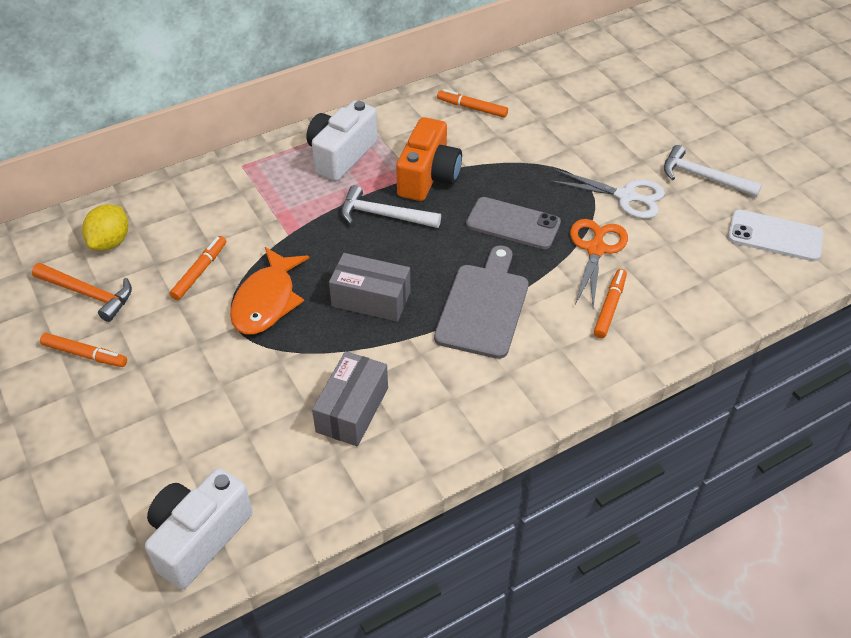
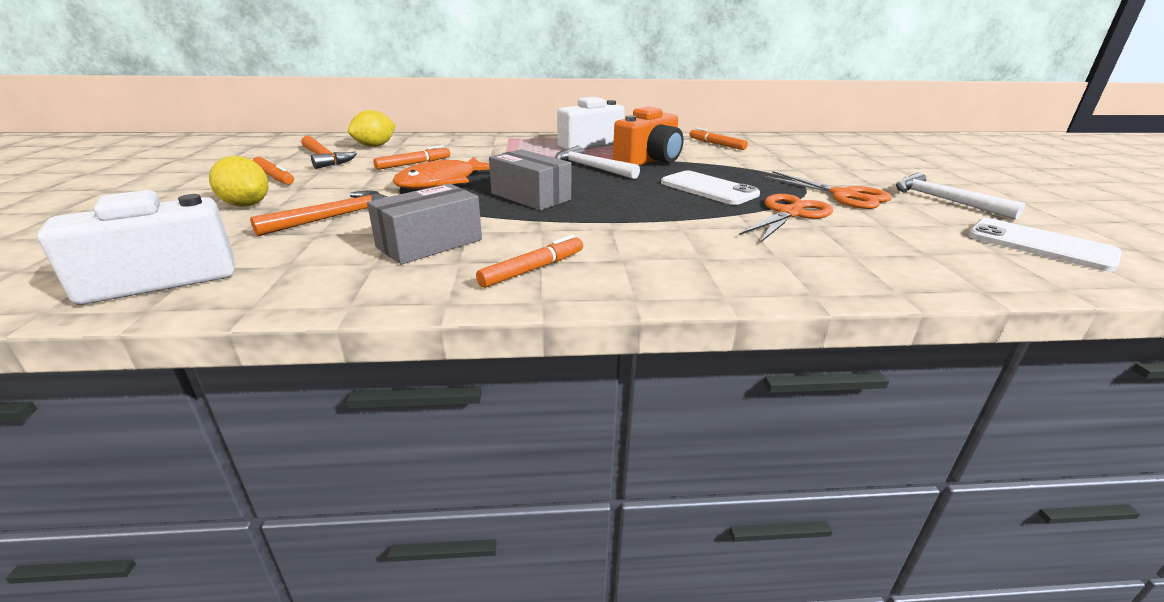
camera: 25 degrees right, 20 degrees down
(127, 416) = (246, 205): none -> yellow lemon
(234, 403) = (335, 217): none -> orange hammer
(484, 306) = (636, 219): grey cutting board -> none
(513, 224) = (708, 189): grey phone -> white phone
(610, 307) = (784, 246): orange marker -> orange marker (533, 269)
(626, 196) = (844, 195): white scissors -> orange scissors

